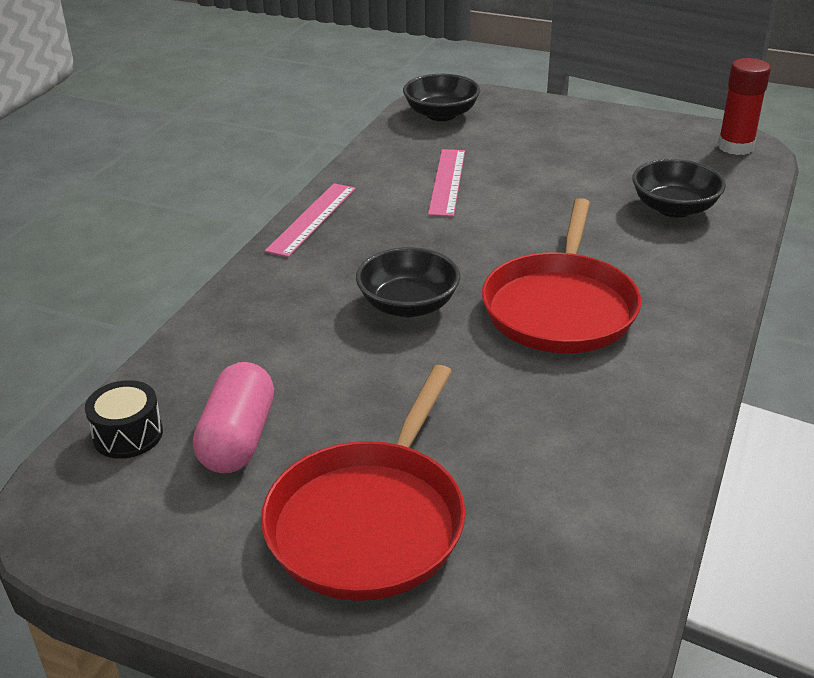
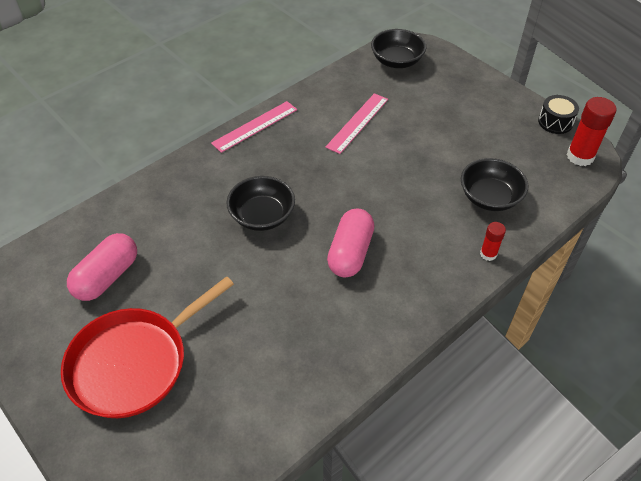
camera: 25 degrees right, 15 degrees up
(128, 435) = (57, 251): black drum -> black drum (555, 122)
(560, 307) = (350, 253): red pan -> pink capsule
(724, 259) = (488, 254): none -> red glue stick

